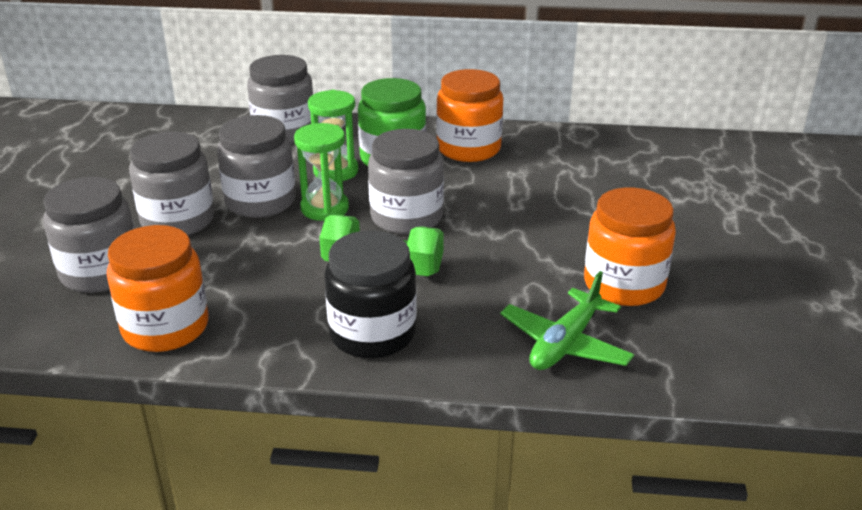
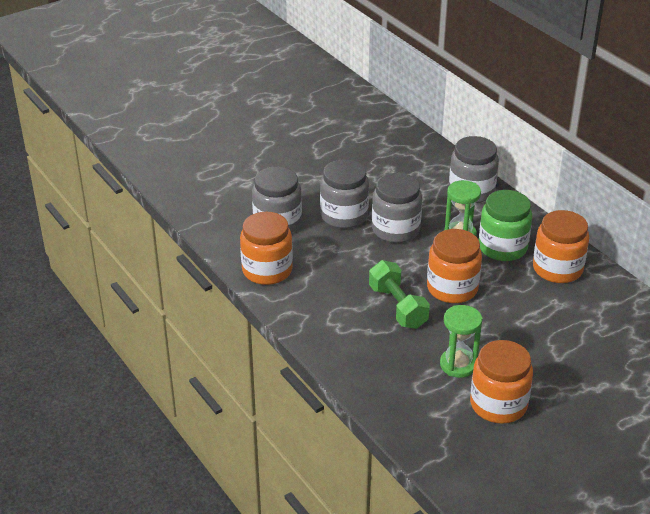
camera: 50 degrees right, 5 degrees up
(324, 208) = (420, 255): green hourglass -> green hourglass (458, 365)
(372, 333) = (342, 336): black jar -> none
(406, 217) = (452, 288): grey jar -> orange jar
(565, 344) = (416, 407): green plane -> none

